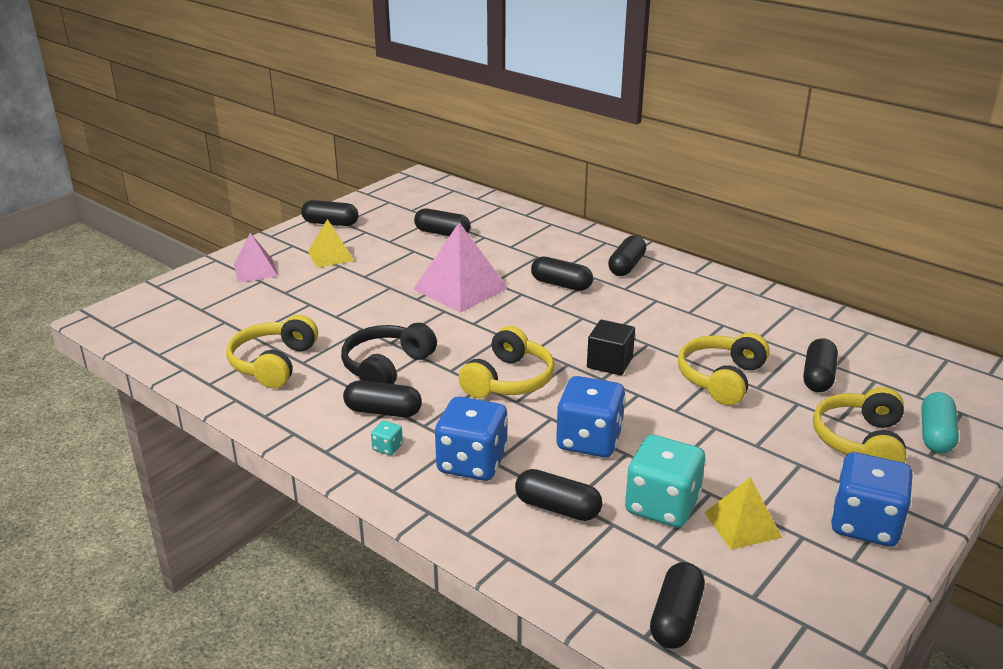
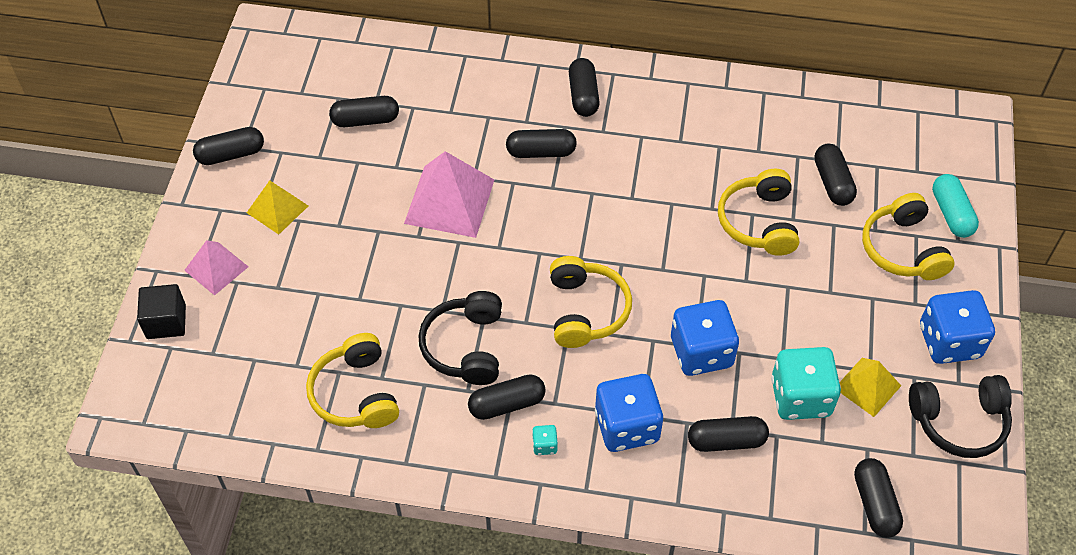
camera: 30 degrees left, 25 degrees up
(609, 363) = (656, 245): black cube -> black cube (166, 321)
(830, 591) = (959, 422): none -> black headphones

